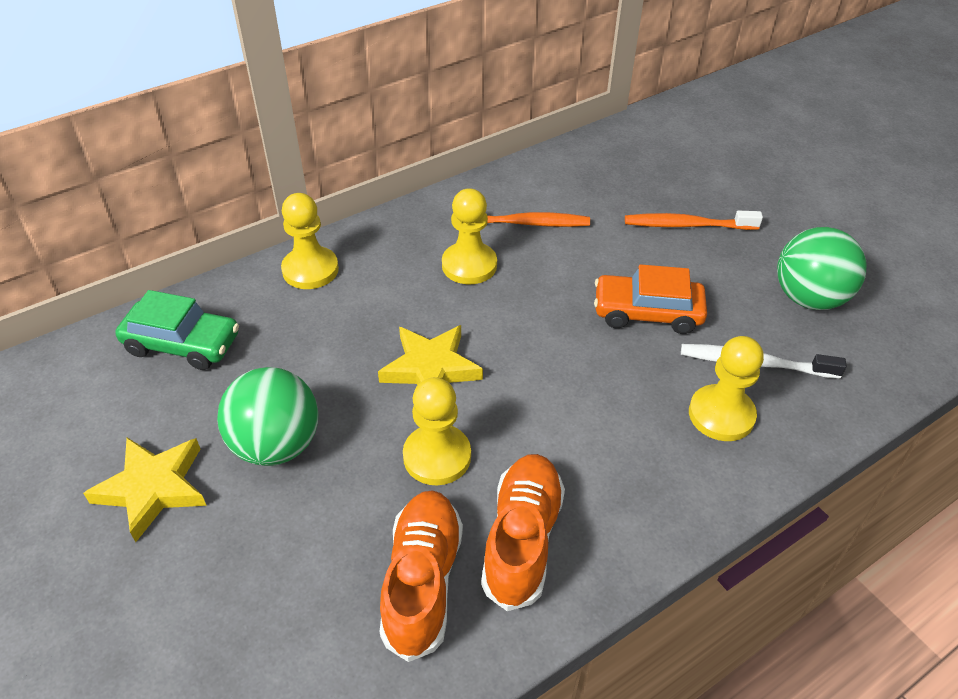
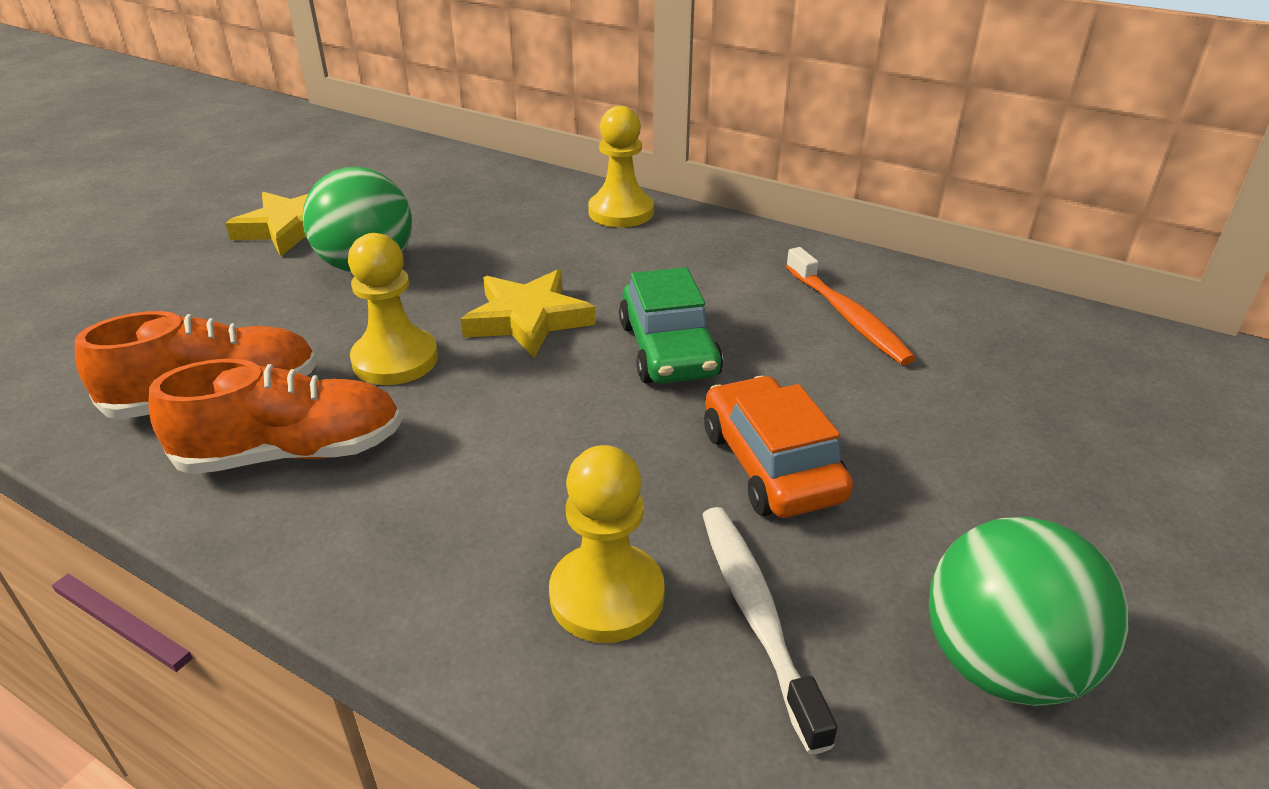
camera: 65 degrees right, 10 degrees down
(182, 344) = (469, 187): green car -> green car (668, 350)
(469, 265) = (722, 297): yellow pawn -> none
(687, 225) = (1024, 462): orange toothbrush -> none

